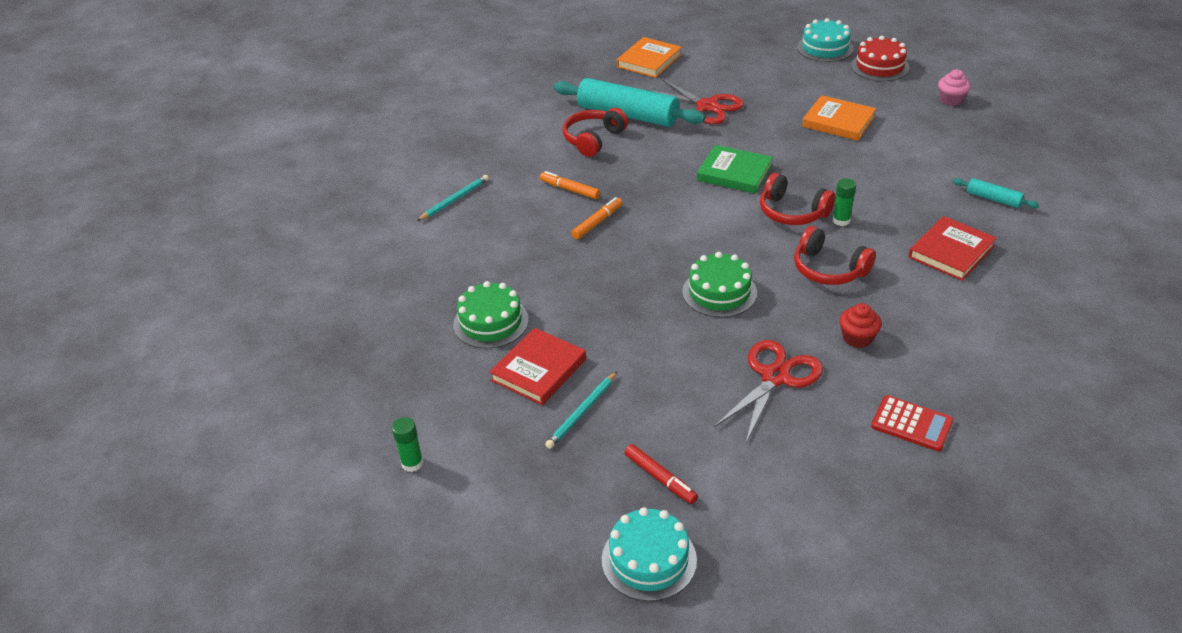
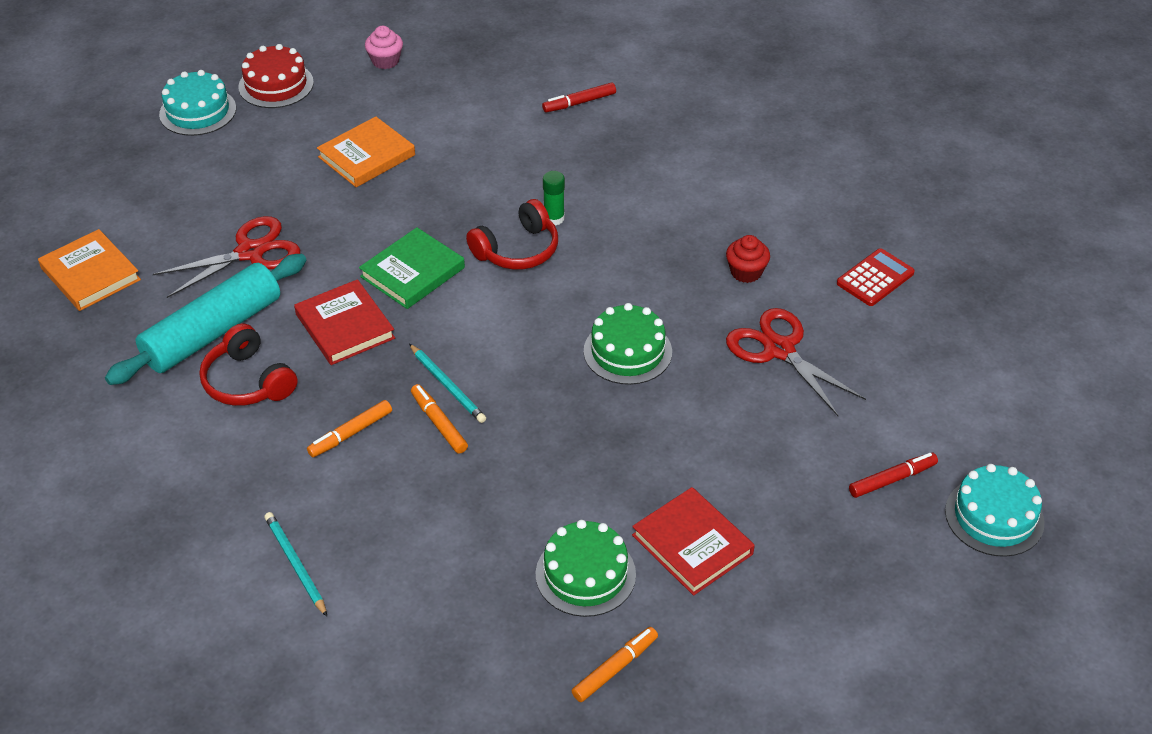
camera: 75 degrees left, 5 degrees up
(412, 463) = (806, 699): green glue stick -> none
(413, 355) = (615, 668): none -> orange marker
(582, 412) = (776, 520): turquoise pencil -> turquoise pencil (447, 385)
(828, 269) = (631, 256): red headphones -> none
(951, 252) = (647, 162): red book -> red book (345, 326)
(993, 199) = (579, 103): turquoise rolling pin -> red marker

